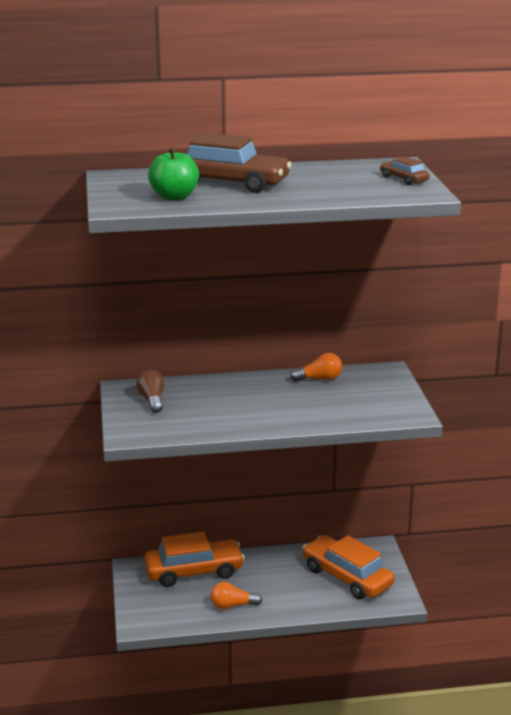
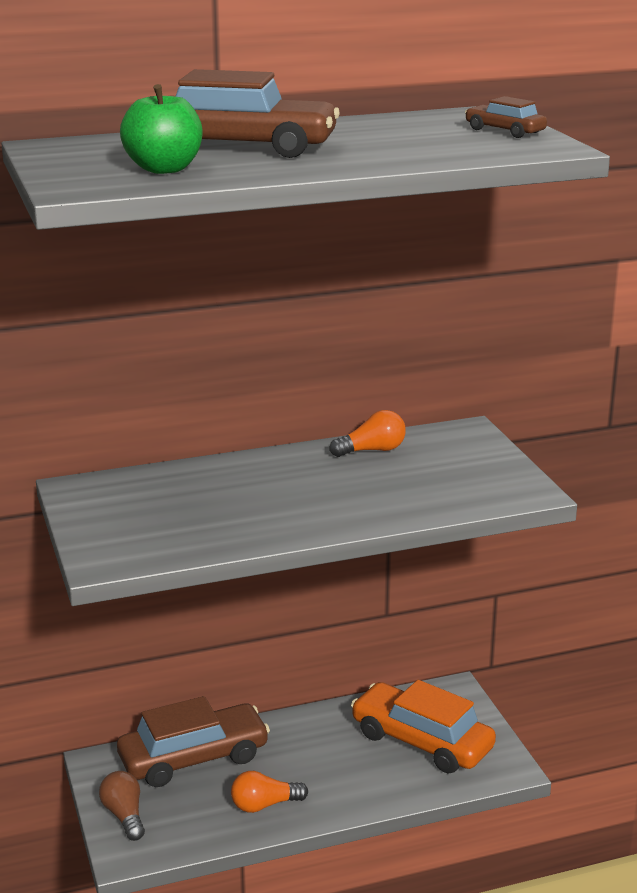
camera: 10 degrees left, 0 degrees up
(152, 400) = (127, 503): brown light bulb -> brown light bulb (124, 815)
(194, 571) = (194, 758): orange car -> brown car

